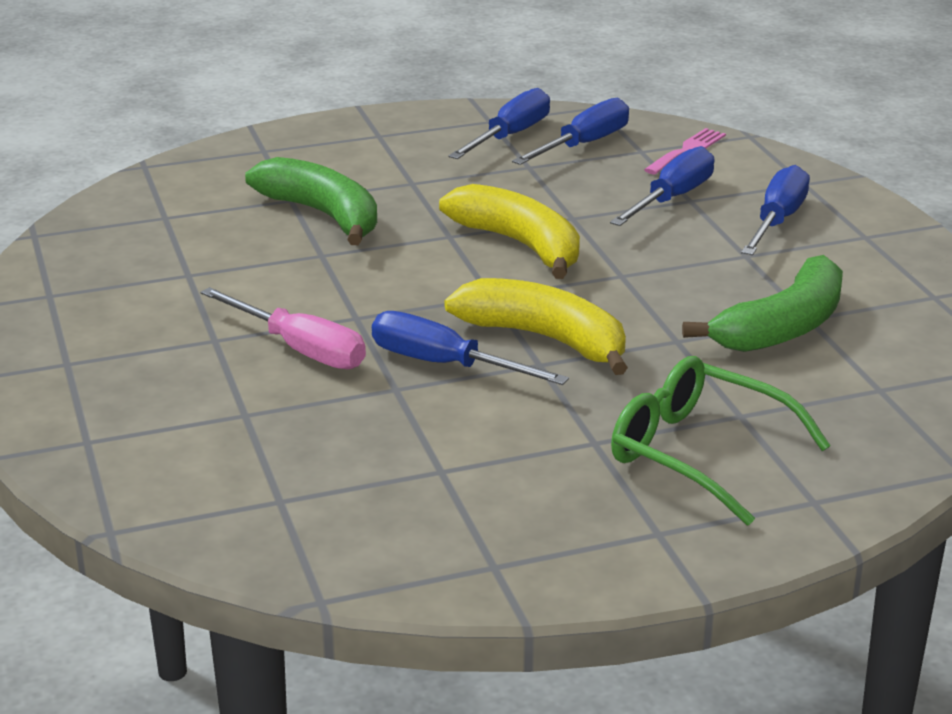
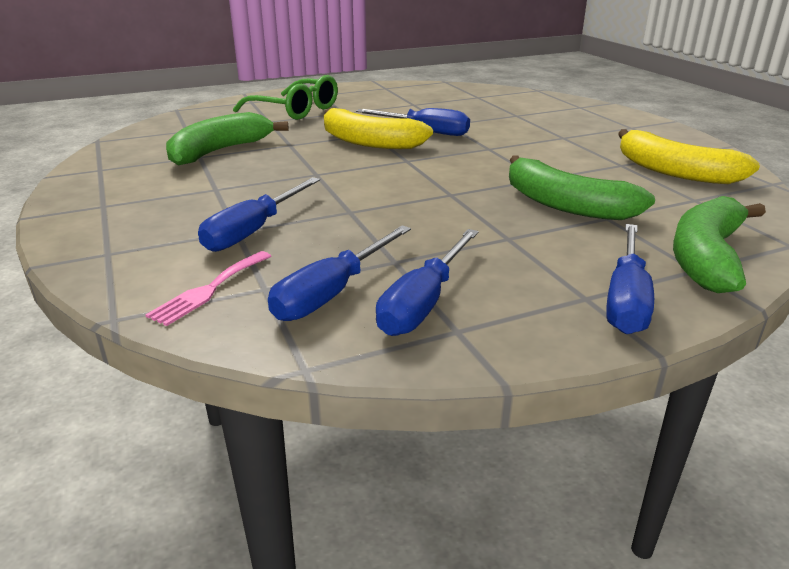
camera: 175 degrees right, 0 degrees up
(241, 158) = (706, 257): none -> green banana
(300, 349) = (510, 134): pink screwdriver -> none
(520, 245) = (392, 189): yellow banana -> yellow banana (674, 171)
(777, 221) = (168, 214): blue screwdriver -> blue screwdriver (626, 299)

